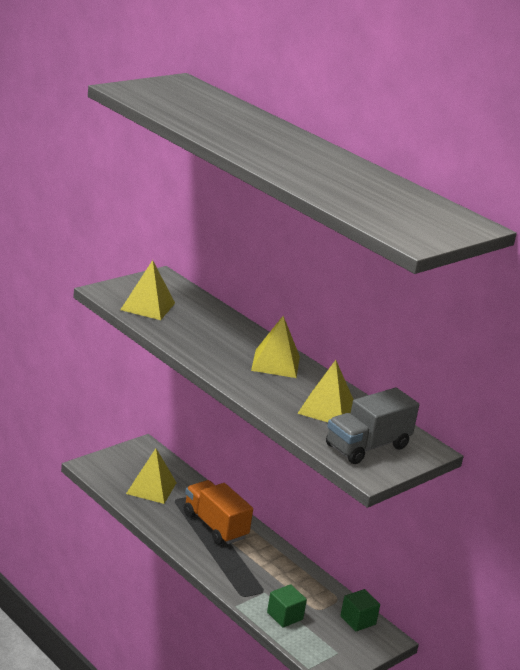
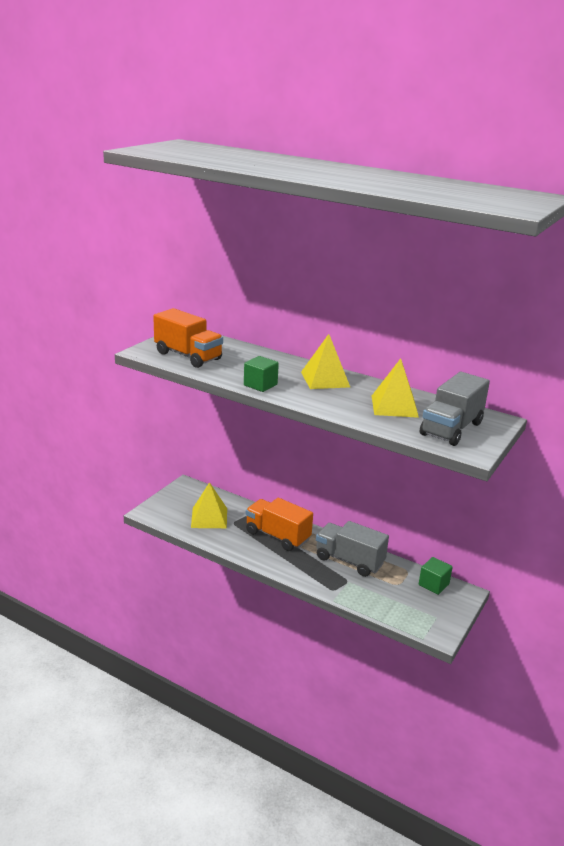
camera: 15 degrees left, 0 degrees up
(148, 306) = (188, 356): yellow pyramid -> orange truck
(279, 571) = (349, 561): none -> grey truck
(285, 616) = (376, 597): green cube -> green cube (260, 385)

